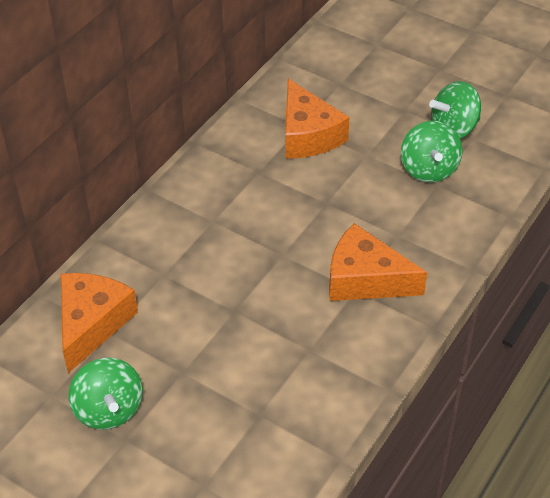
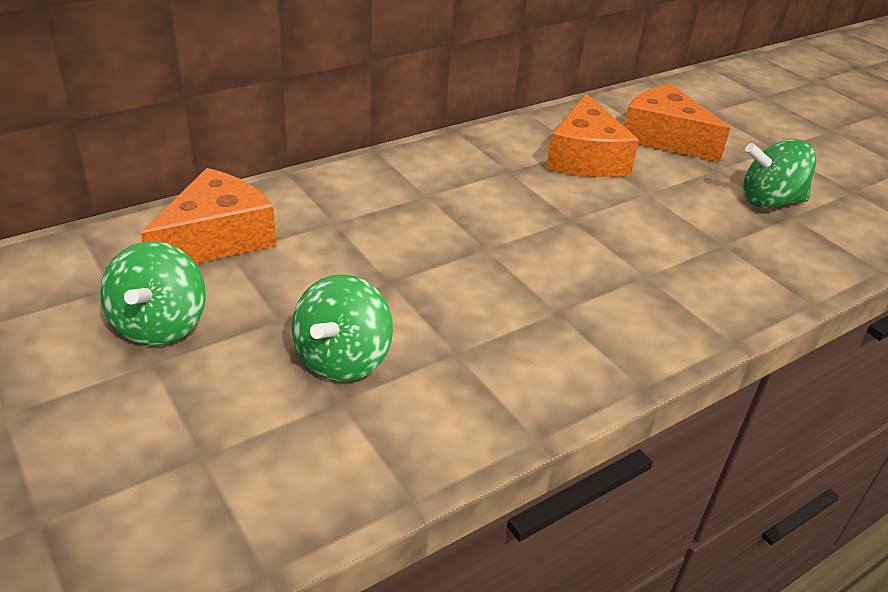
camera: 20 degrees right, 10 degrees down
(365, 279) = (576, 305): orange cheese -> orange cheese (664, 138)
(428, 169) = (719, 227): green spinning top -> green spinning top (343, 359)

